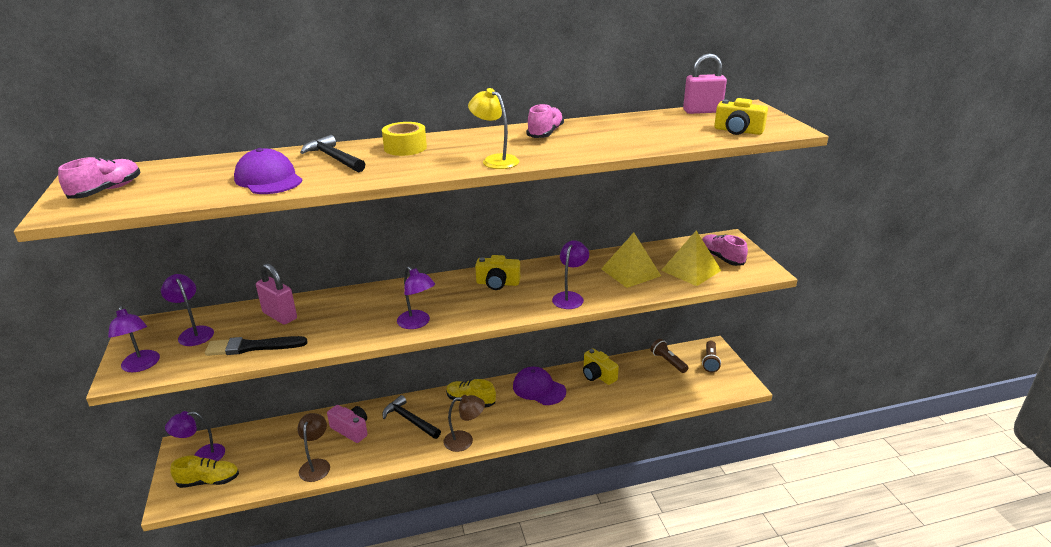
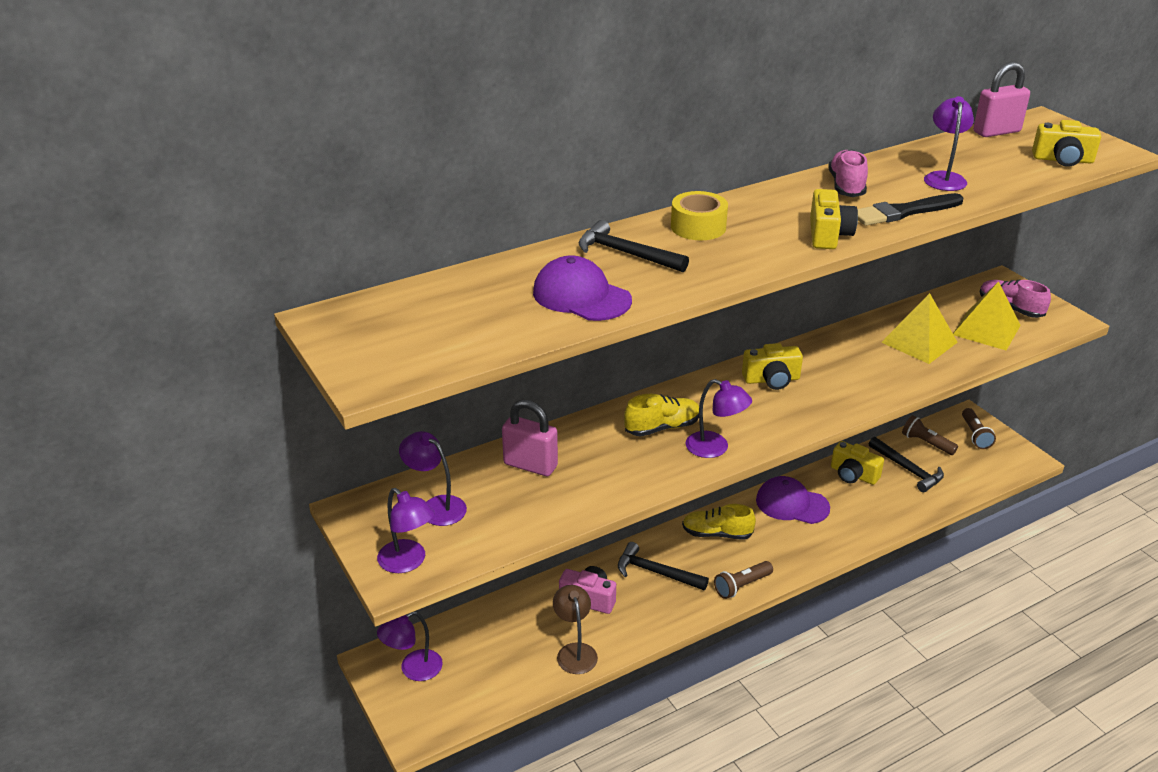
camera: 15 degrees left, 5 degrees up
(107, 191) = (388, 340): pink shoe -> none
(209, 481) = (447, 699): yellow shoe -> yellow shoe (662, 427)
(252, 347) = (532, 513): black brush -> black brush (904, 212)
(465, 440) = (741, 586): brown lamp -> brown flashlight
(495, 160) = (828, 235): yellow lamp -> yellow camera
(570, 297) = (872, 386): purple lamp -> purple lamp (944, 178)
(642, 378) = (908, 470): none -> black hammer

